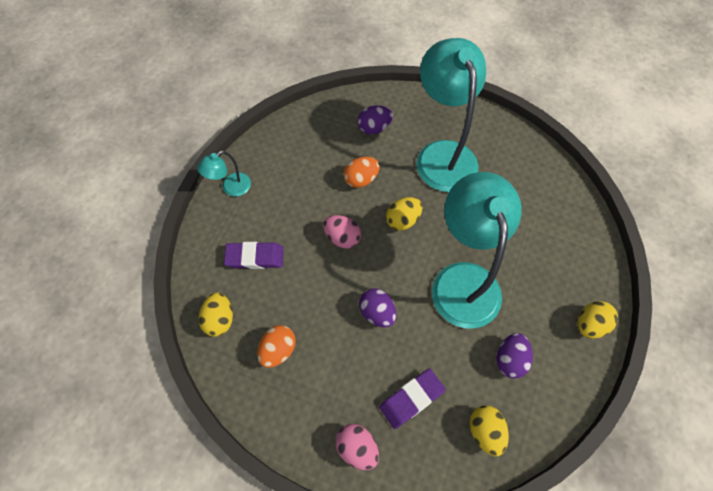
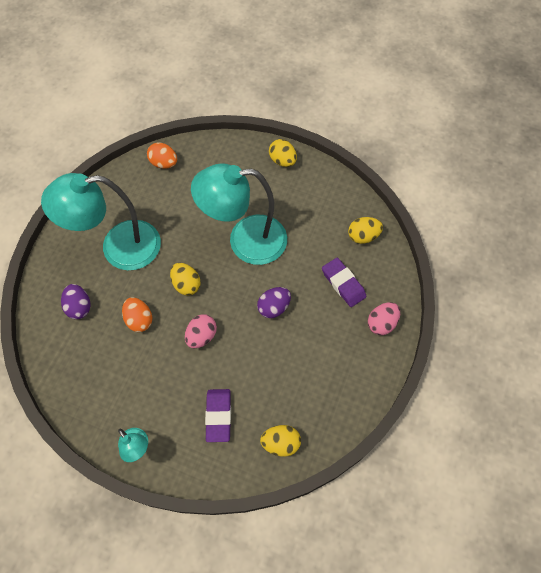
camera: 90 degrees left, 0 degrees up
(278, 350) = (307, 388): orange egg -> orange egg (164, 163)
(510, 359) = (310, 215): purple egg -> none

